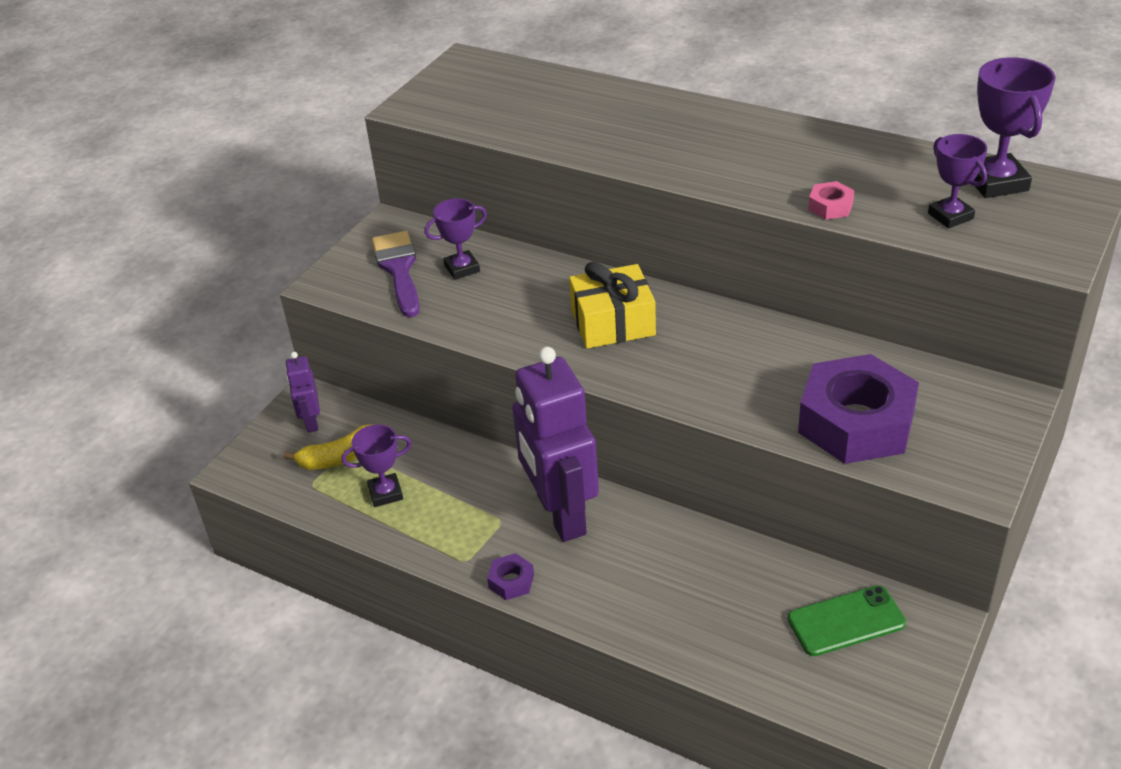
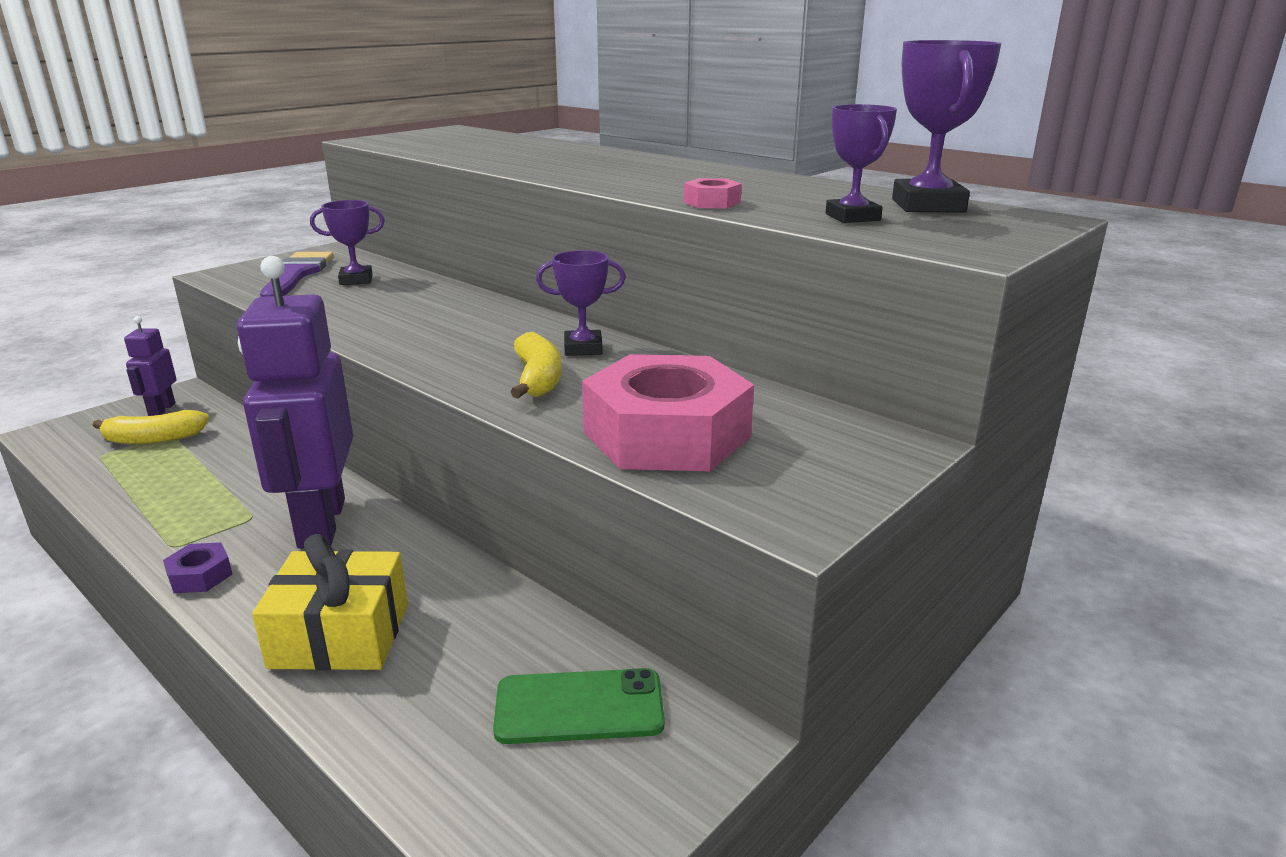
camera: 10 degrees right, 15 degrees down
(385, 493) = (162, 474): purple trophy -> purple trophy (583, 348)
(613, 322) = (460, 327): yellow gift -> yellow gift (340, 635)
(724, 379) = (538, 379): none -> yellow banana
(856, 422) = (667, 434): purple nut -> pink nut

